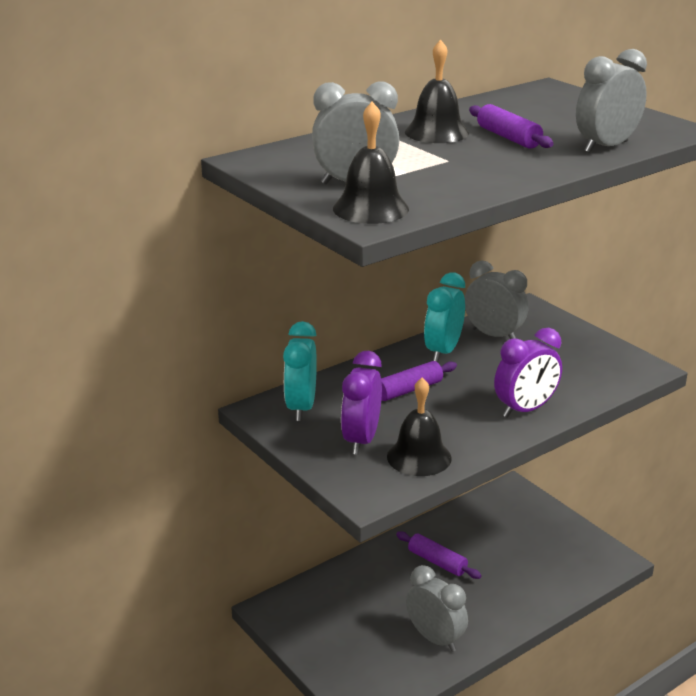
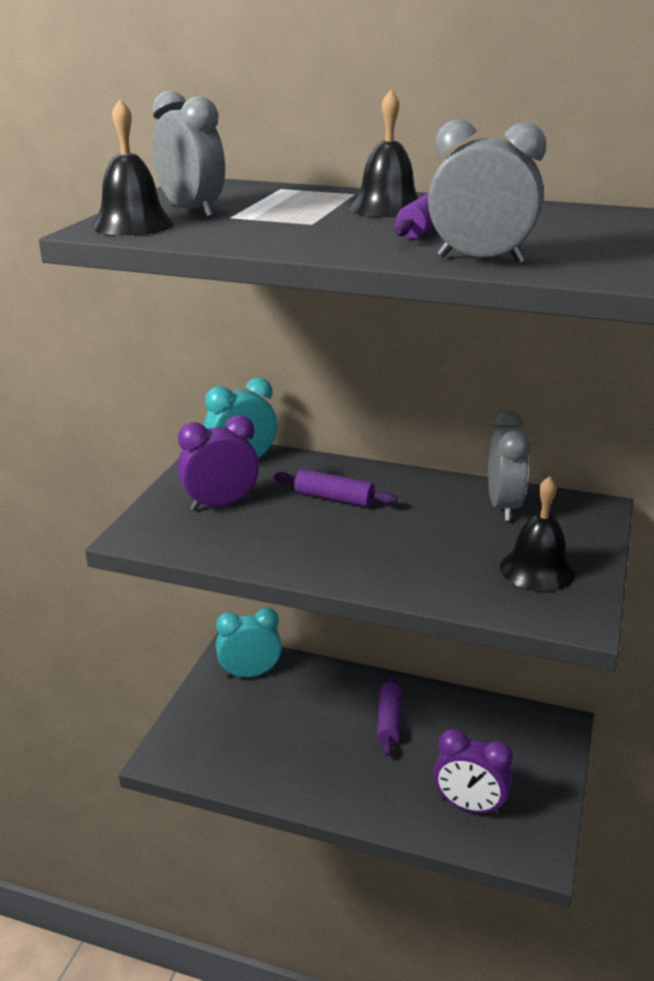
camera: 55 degrees right, 0 degrees up
(419, 457) = (223, 540): black bell -> black bell (537, 569)
(435, 638) = (282, 765): grey clock -> none
(443, 351) = (430, 492): turquoise clock -> turquoise clock (250, 674)
(525, 409) = (378, 569): purple clock -> purple clock (469, 806)

